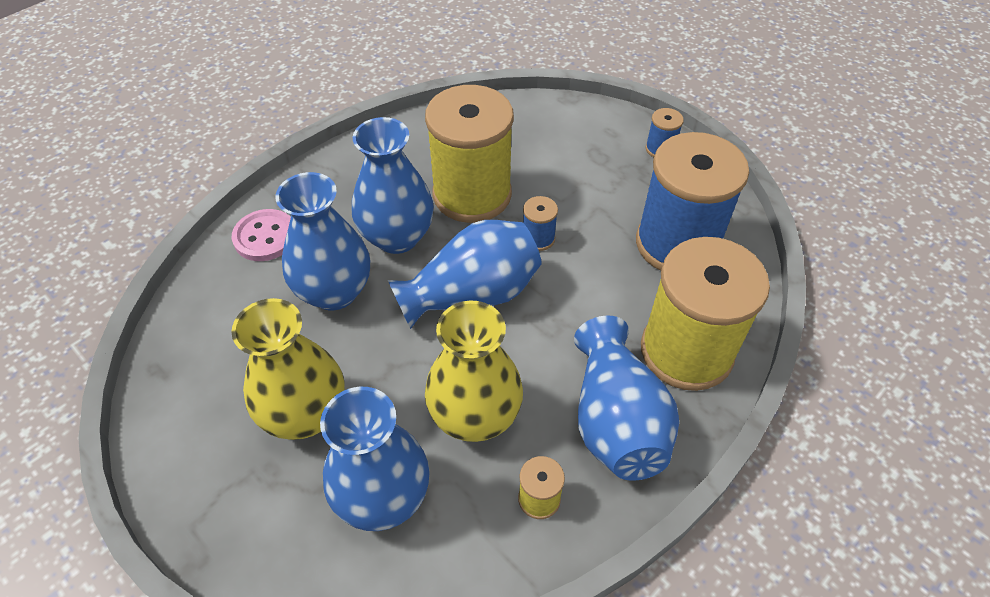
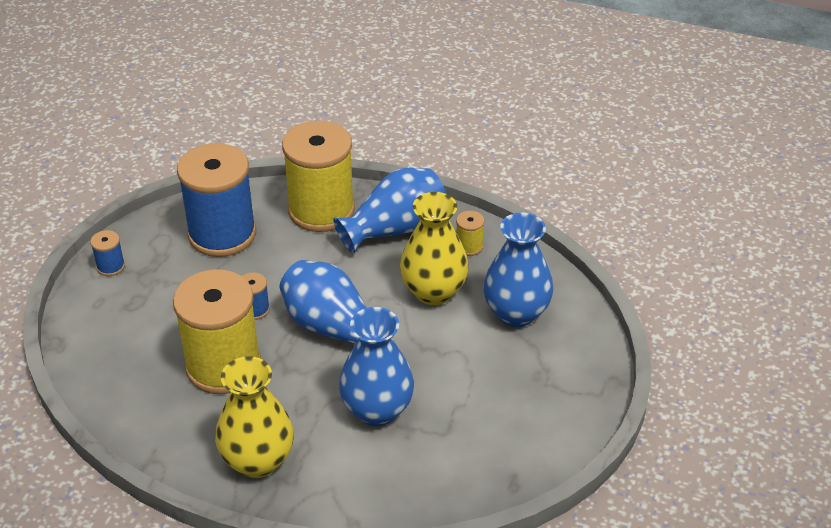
camera: 115 degrees left, 10 degrees down
(265, 237) = (346, 487): pink button -> none
(305, 414) = (489, 376): yellow vase -> yellow vase (258, 461)
(397, 237) = (298, 396): blue vase -> none

